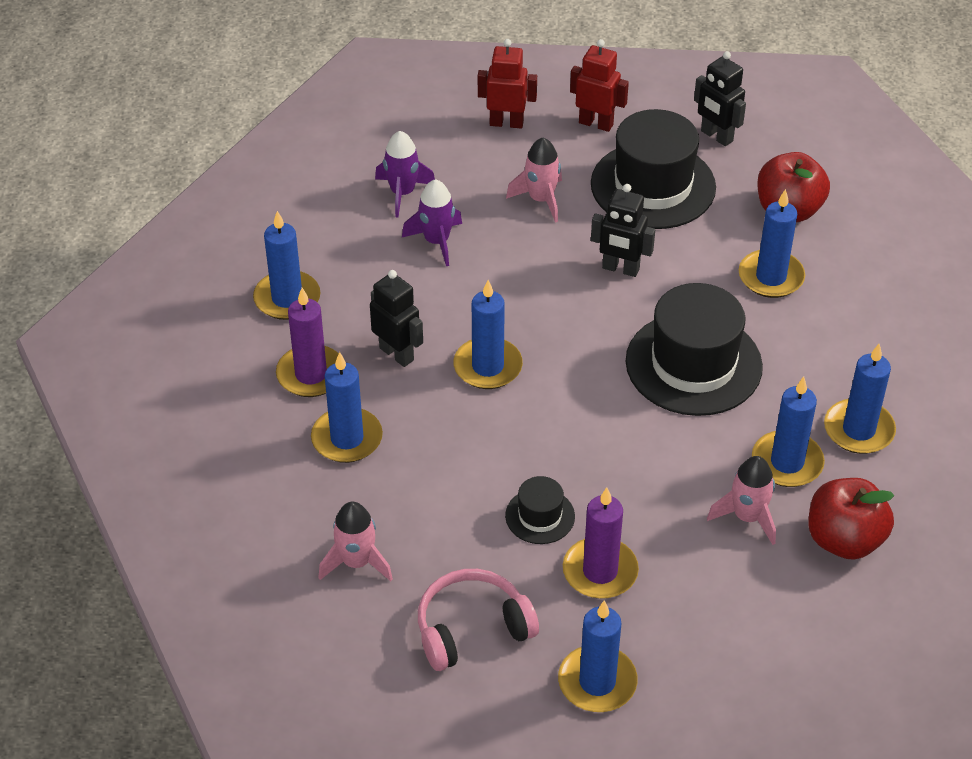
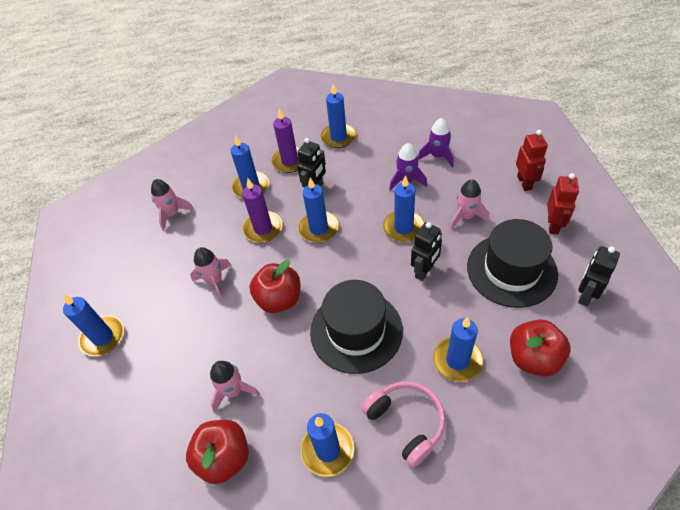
camera: 80 degrees right, 5 degrees up
(472, 628) = (135, 271): pink headphones -> pink headphones (406, 422)
(540, 516) = (215, 281): black hat -> pink rocket
(600, 571) = (179, 320): purple candle -> purple candle (263, 228)
(608, 439) = (279, 299): none -> red apple
(620, 269) = (424, 271): black robot -> black robot turned 150 degrees counterclockwise
(787, 462) = (285, 406): blue candle -> blue candle (403, 228)

